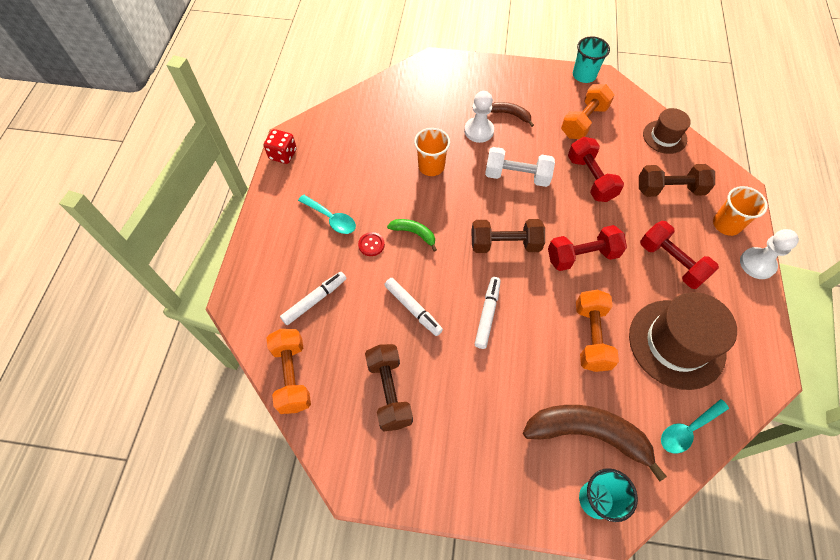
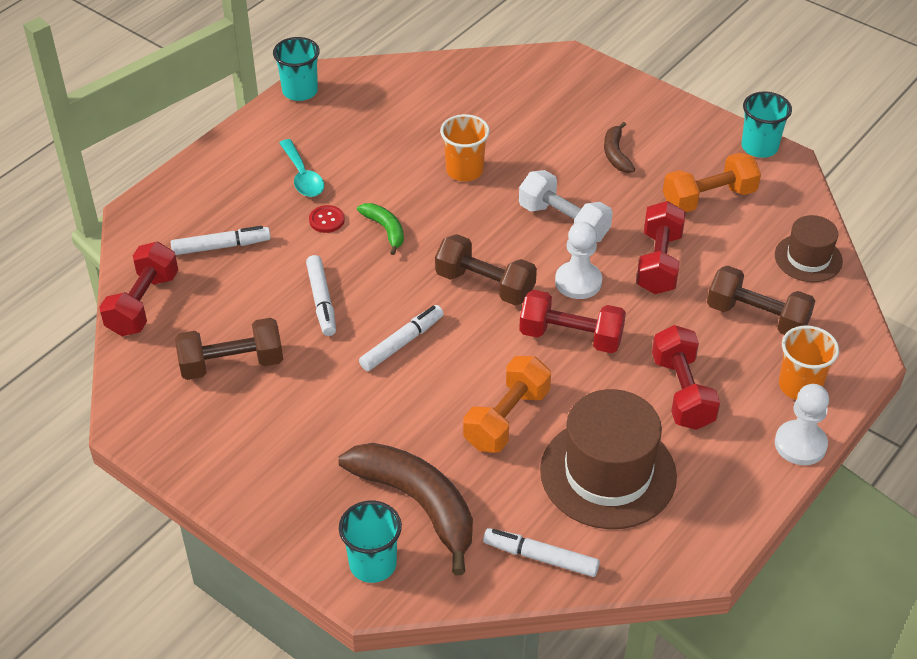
camera: 30 degrees right, 15 degrees down
(283, 154) = (300, 91): red dice -> turquoise cup
(292, 376) = (143, 304): orange dumbbell -> red dumbbell
(389, 392) = (232, 364): brown dumbbell -> brown dumbbell turned 60 degrees clockwise
(479, 131) = (558, 156): white pawn -> white pawn (578, 282)
(510, 114) = (616, 154): brown banana -> brown banana turned 150 degrees counterclockwise
(687, 430) = (540, 557): turquoise spoon -> white marker

